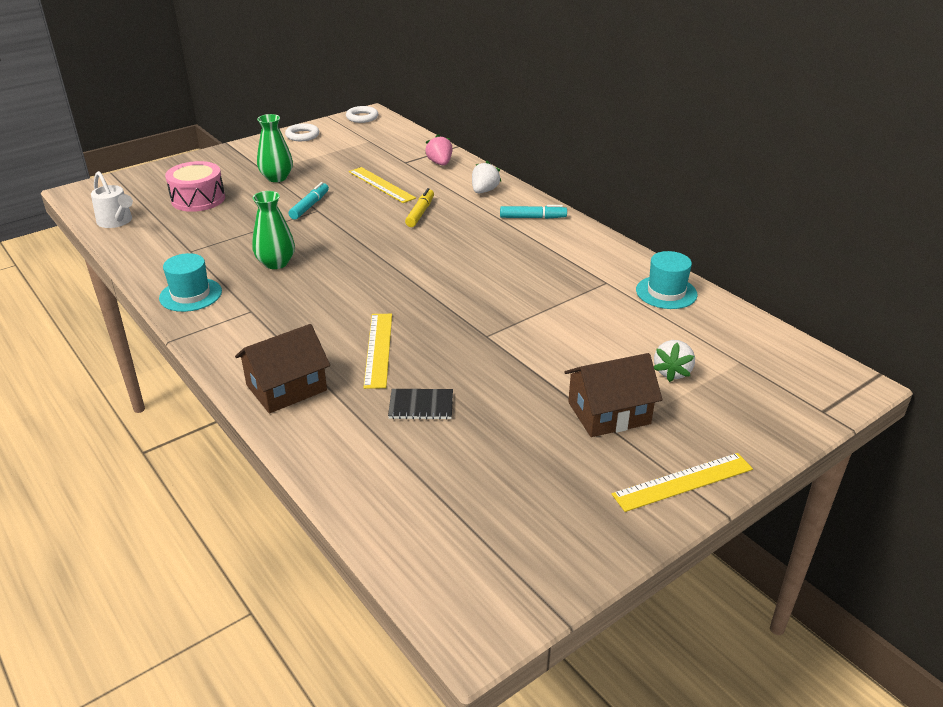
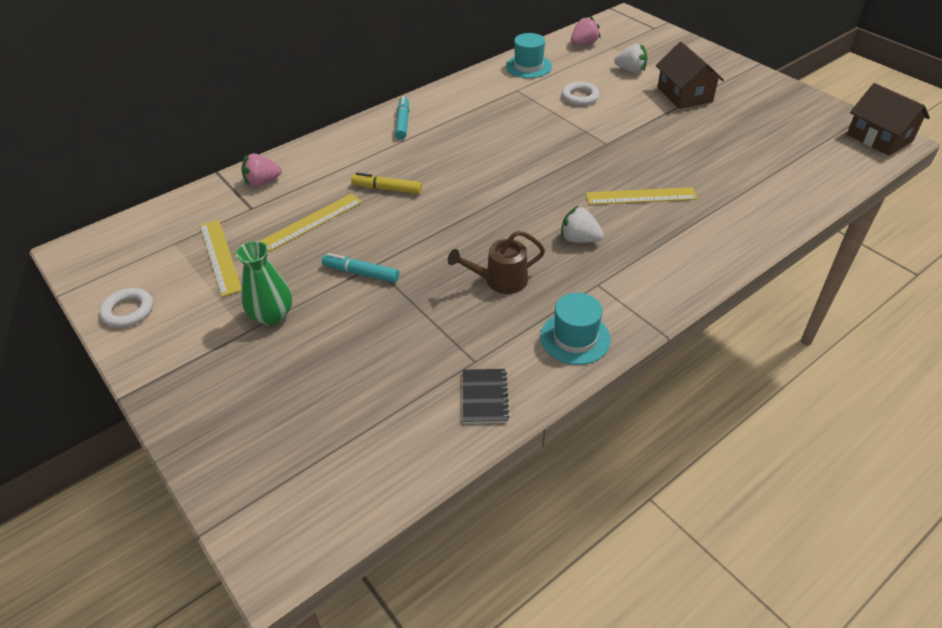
camera: 90 degrees left, 10 degrees up
(117, 222) = (390, 466): white watering can -> none
(198, 199) = (326, 386): pink drum -> none
(276, 263) = (499, 281): green vase -> brown watering can
(286, 388) = (711, 241): brown house -> brown house (879, 137)
(362, 117) = (84, 258): white ring -> white ring (580, 97)
(421, 406) = (707, 170): black notebook -> black notebook (484, 397)
(484, 191) = (340, 150): white strawberry -> white strawberry (579, 239)
(683, 482) = (739, 74): yellow ruler -> yellow ruler (220, 256)
(743, 338) = (584, 44): none -> pink strawberry

